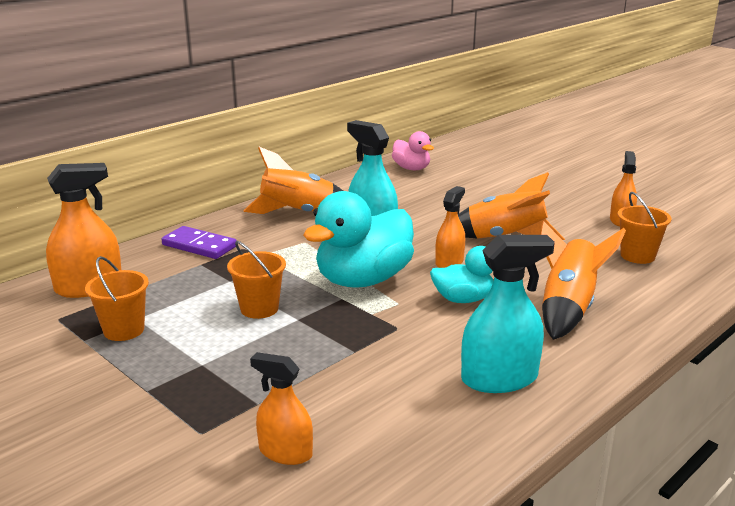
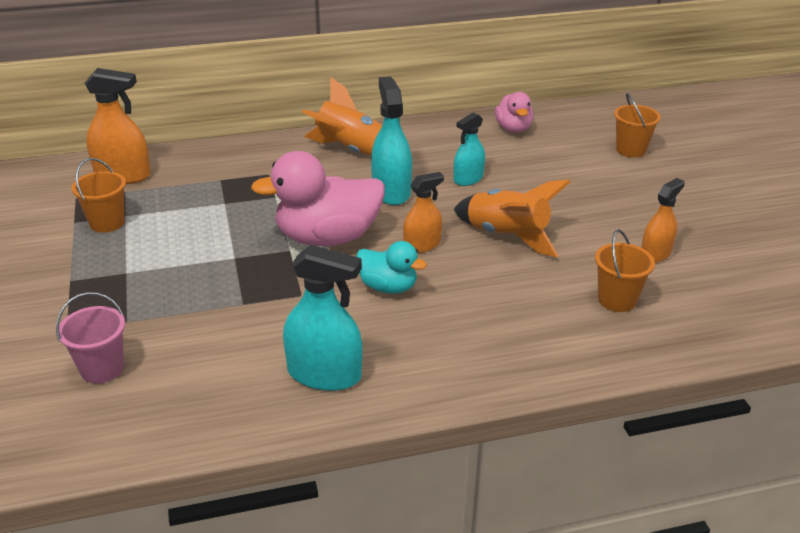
camera: 30 degrees right, 10 degrees up
(199, 246) = (238, 161): purple domino -> none
(259, 308) = (217, 237): orange bucket -> orange bucket (631, 150)
(285, 452) = (102, 369): orange spray bottle -> pink bucket
(363, 280) = (327, 238): turquoise duck -> pink duck
(423, 209) = (468, 179): none -> turquoise spray bottle
(568, 308) = (470, 331): orange rocket -> none

